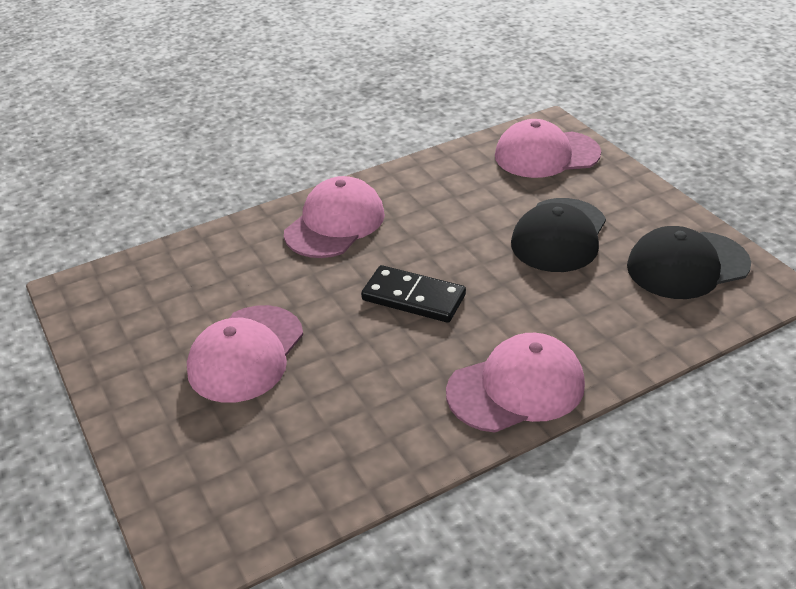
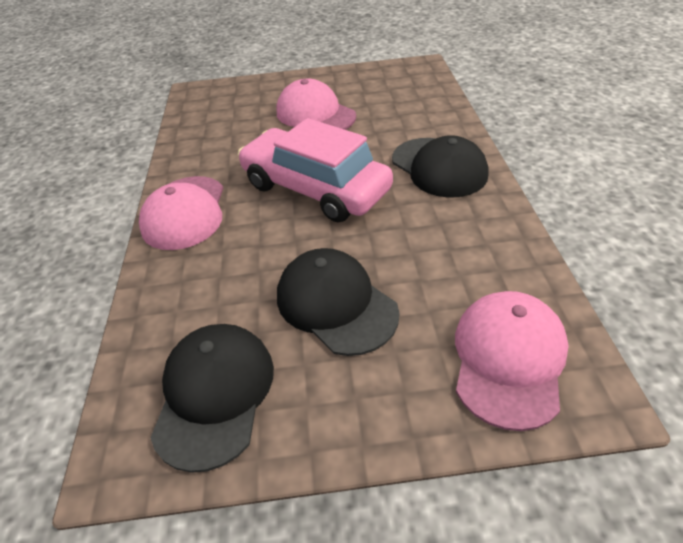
camera: 115 degrees right, 5 degrees up
(335, 223) = (439, 167): pink cap -> black cap
(413, 297) = (315, 188): black domino -> pink car

